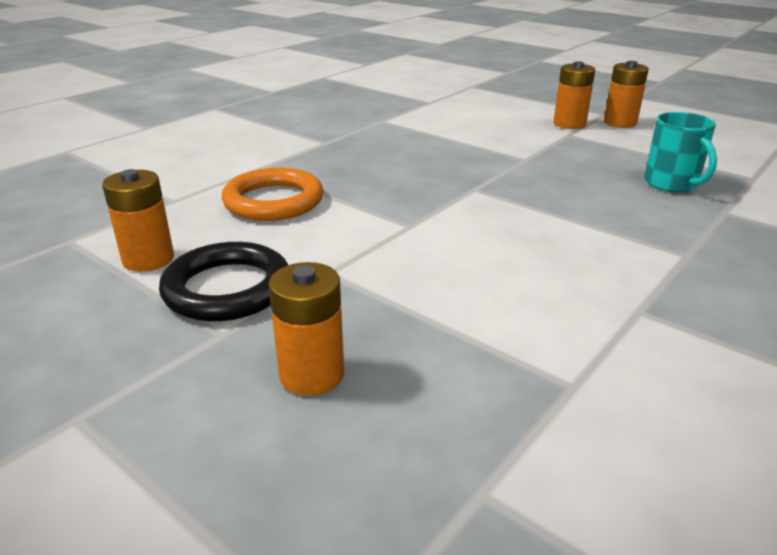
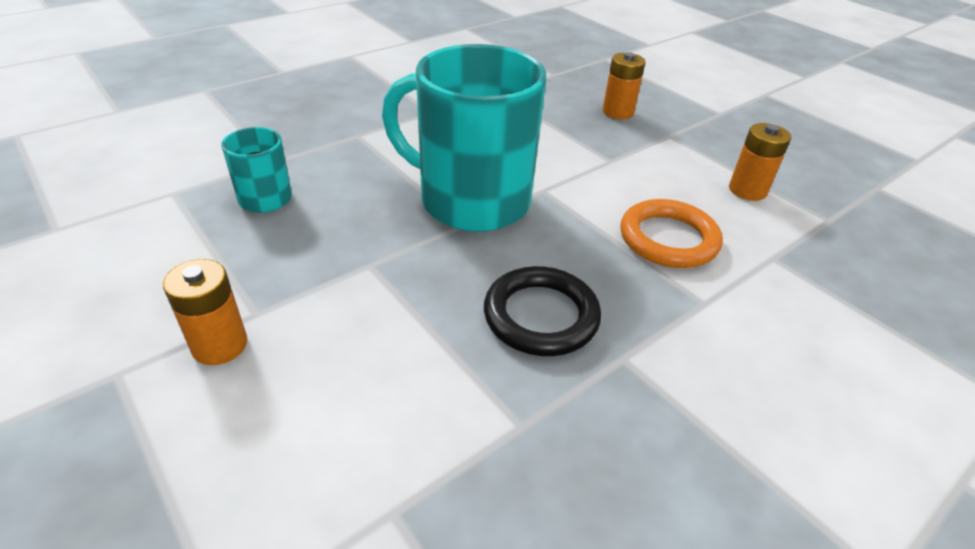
camera: 170 degrees left, 10 degrees up
(227, 289) = (677, 159): black ring -> black ring (541, 316)
(481, 206) = (471, 200): none -> turquoise mug
(620, 123) = (139, 333): orange battery -> none

